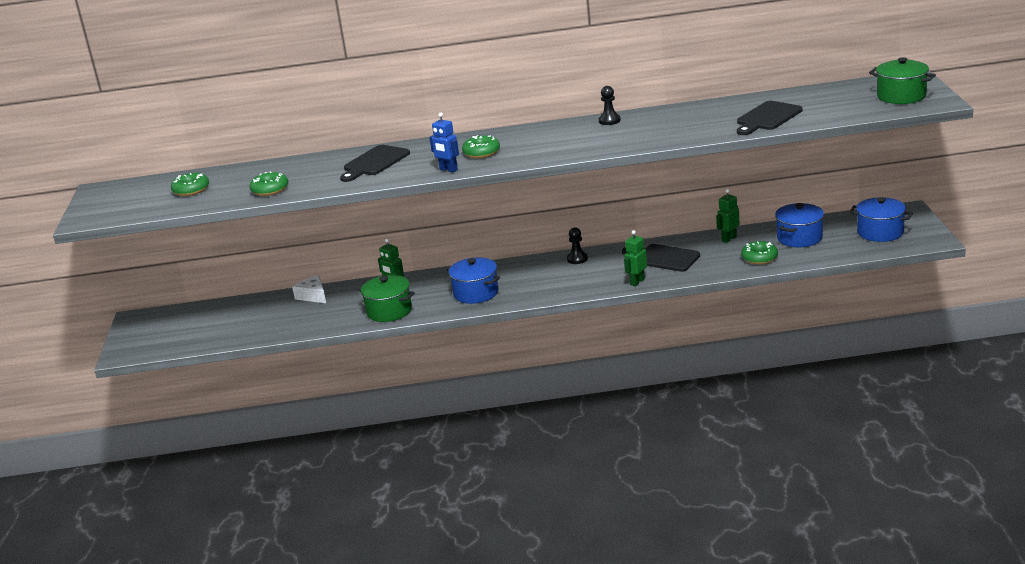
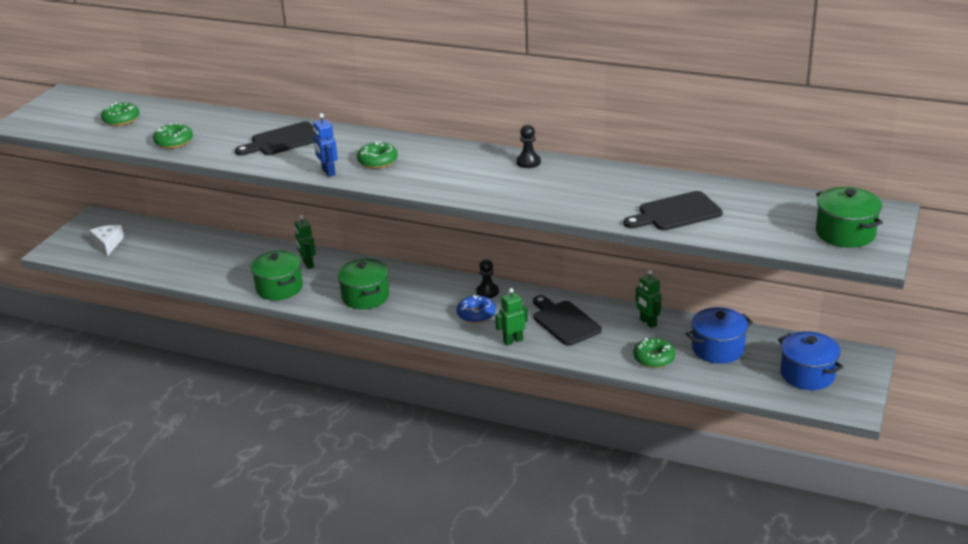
camera: 25 degrees right, 5 degrees up
(313, 296) = (239, 246): white cheese -> white cheese (108, 244)
(476, 293) = (365, 297): blue pot -> green pot
(586, 275) = (476, 314): none -> blue donut
(729, 239) = (648, 323): green robot -> green robot turned 105 degrees counterclockwise

